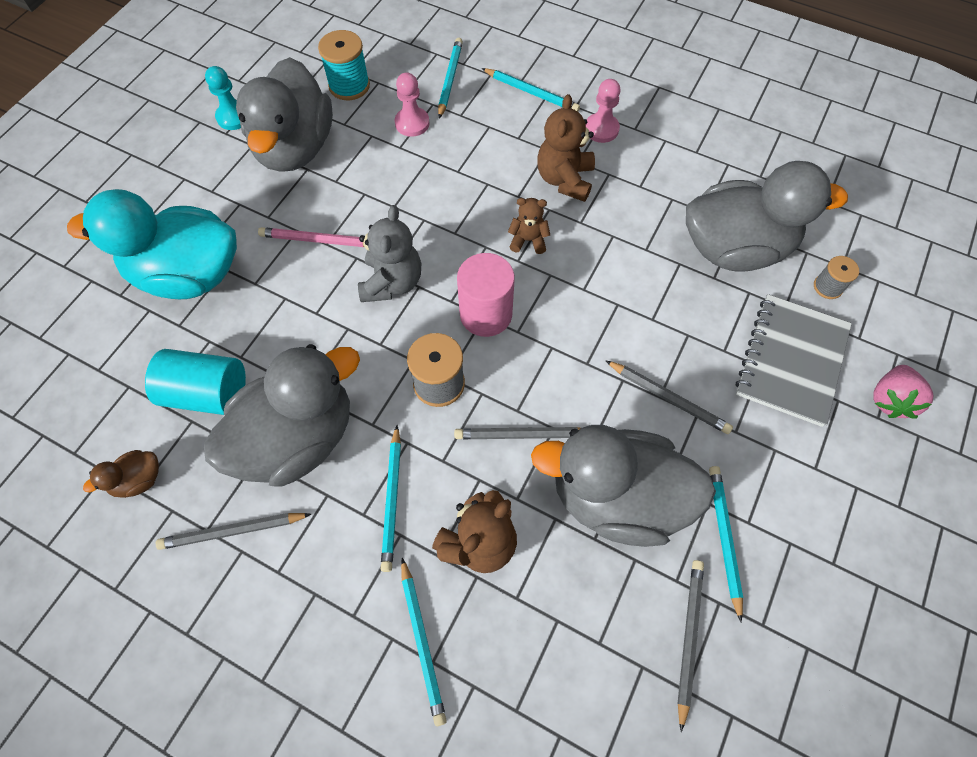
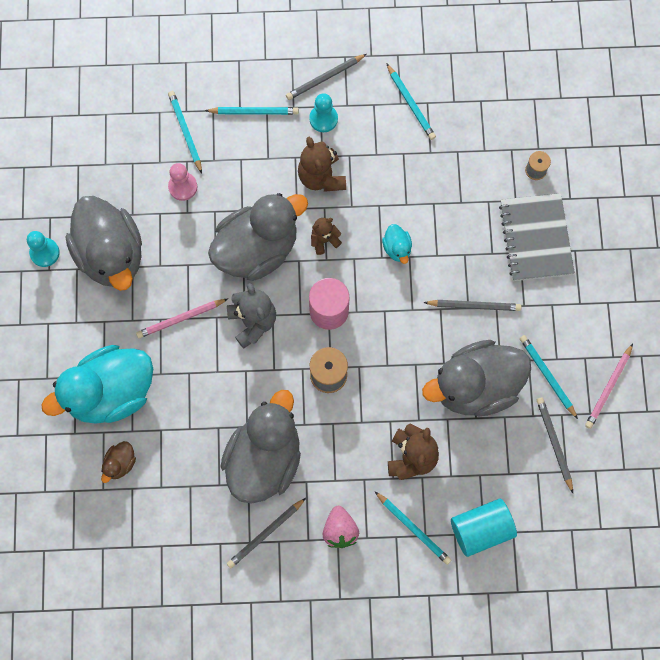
camera: 30 degrees left, 10 degrees up
(139, 480) = (186, 538): brown duck -> brown duck (120, 463)
(208, 393) = (187, 463): turquoise cylinder -> turquoise cylinder (481, 529)
(349, 86) = (112, 178): turquoise spool -> none
(392, 500) = (346, 462): turquoise pencil -> turquoise pencil (411, 104)
(522, 435) = (399, 379): grey pencil -> grey pencil (325, 78)
(601, 129) = (323, 119): pink pawn -> turquoise pawn
(608, 288) = (397, 248): none -> turquoise duck
(734, 248) = (463, 172): grey duck -> grey duck (257, 249)
(807, 603) = (608, 388): none -> pink pencil
(890, 399) = (604, 233): pink strawberry -> pink strawberry (340, 530)

